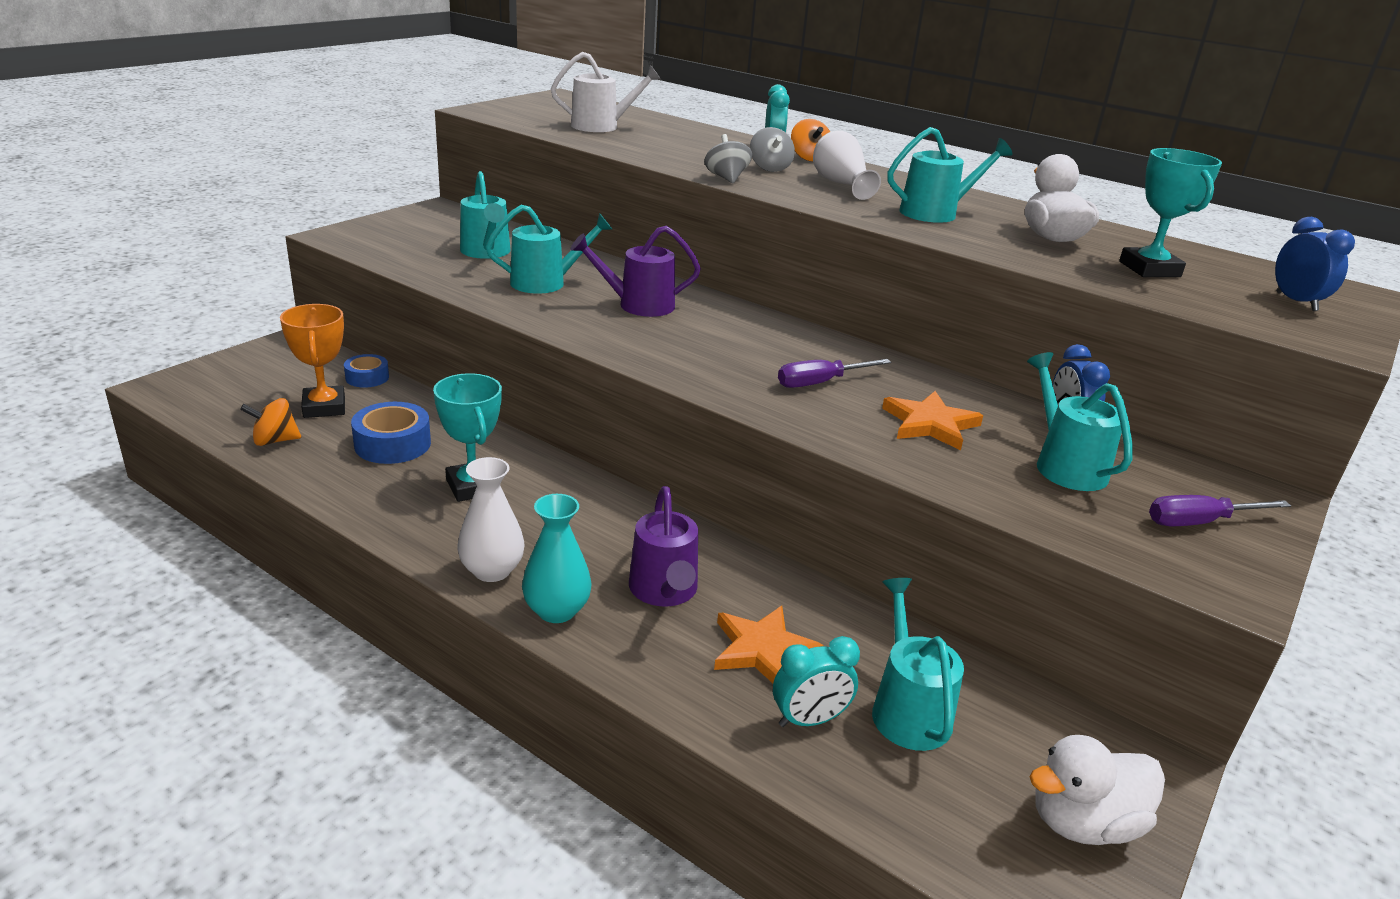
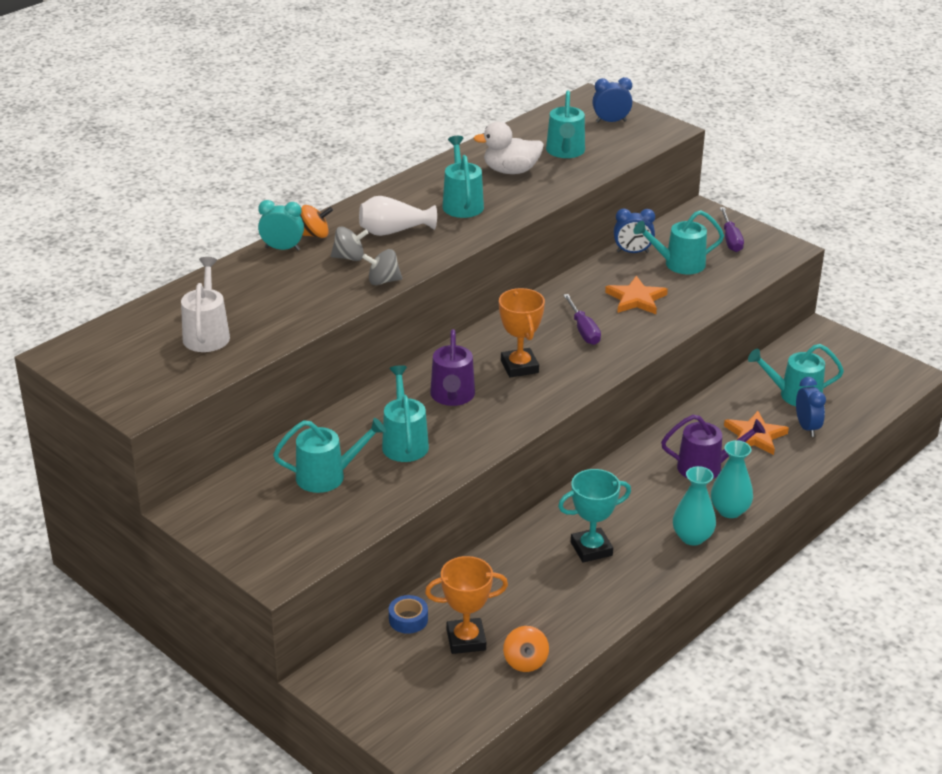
camera: 80 degrees left, 5 degrees up
(392, 444) = (529, 594): blue tape -> none
(492, 570) = (692, 537): white vase -> turquoise vase
(714, 341) = (519, 367): none -> orange trophy
(809, 720) = (807, 427): turquoise clock -> blue clock
(1083, 823) = (858, 361): white duck -> none
(1149, 269) = (565, 152): turquoise trophy -> turquoise watering can

